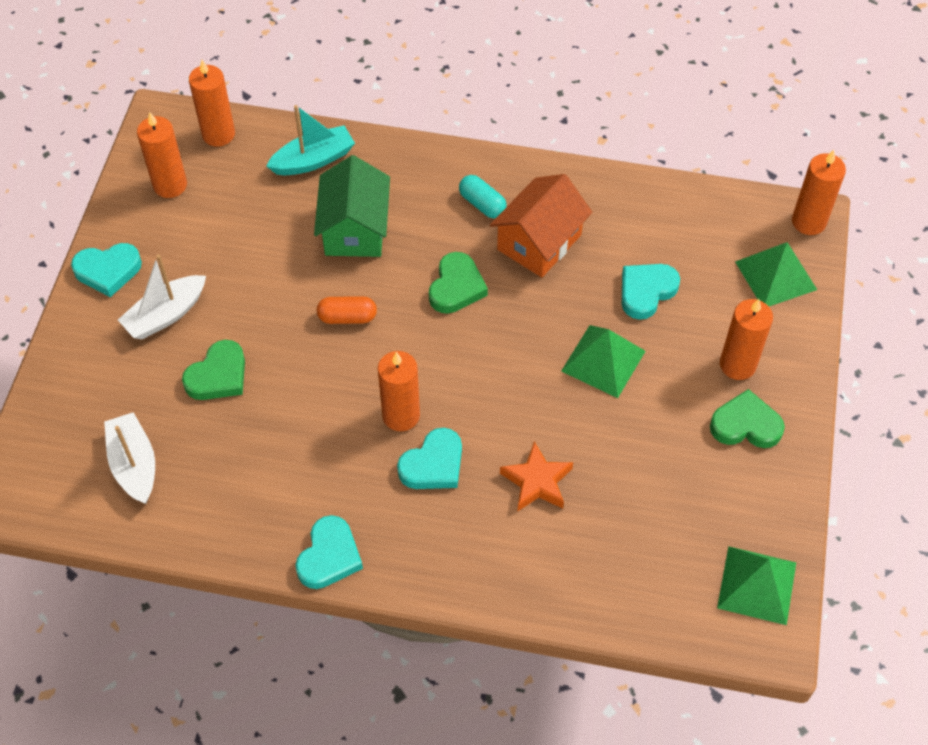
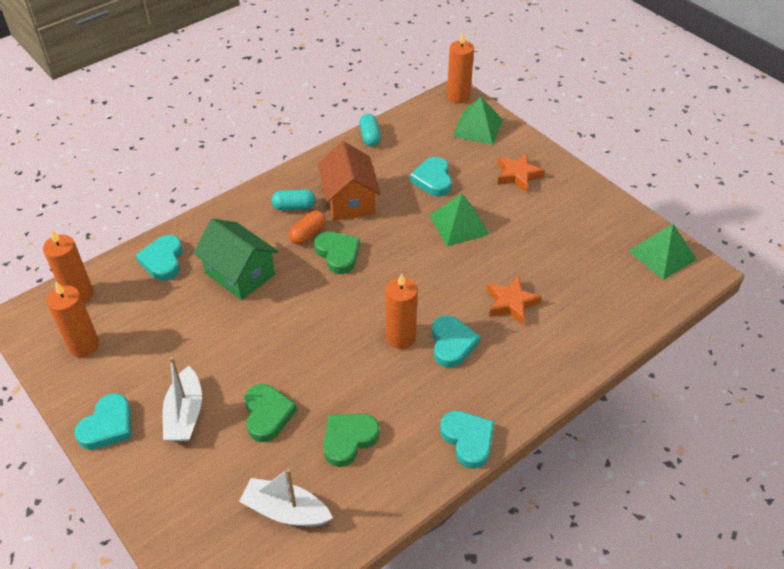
camera: 50 degrees left, 10 degrees down
(313, 160) = (163, 260): turquoise boat -> turquoise heart
(347, 317) = (300, 318): orange capsule -> orange capsule (308, 234)
(651, 190) = (370, 137): none -> turquoise capsule
(737, 365) = (518, 175): orange candle -> orange star
(745, 425) = (558, 196): green heart -> green heart (348, 440)

